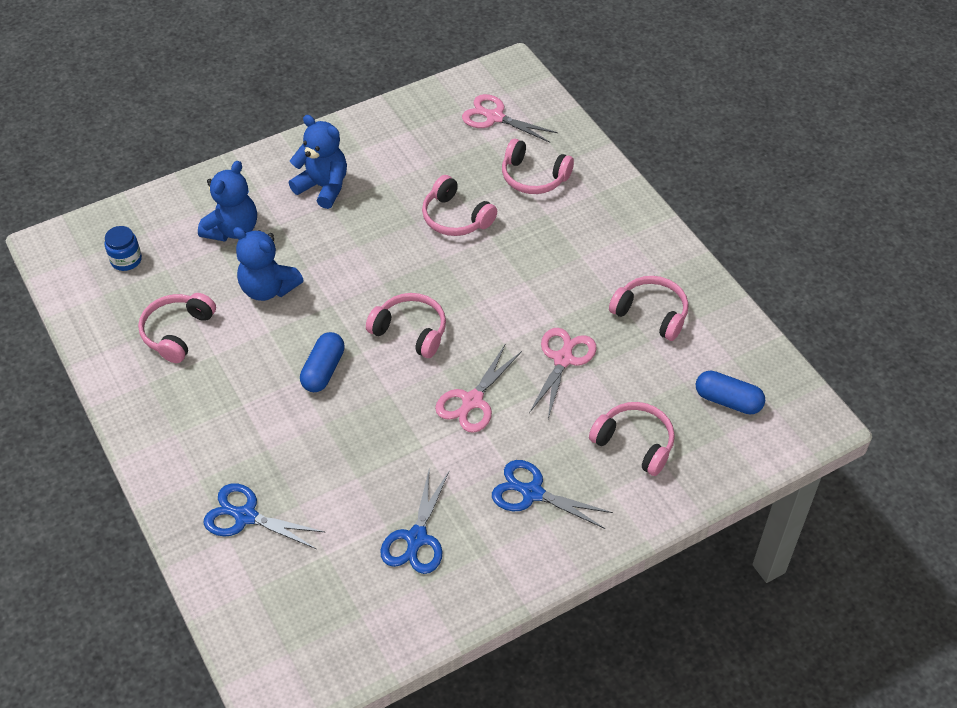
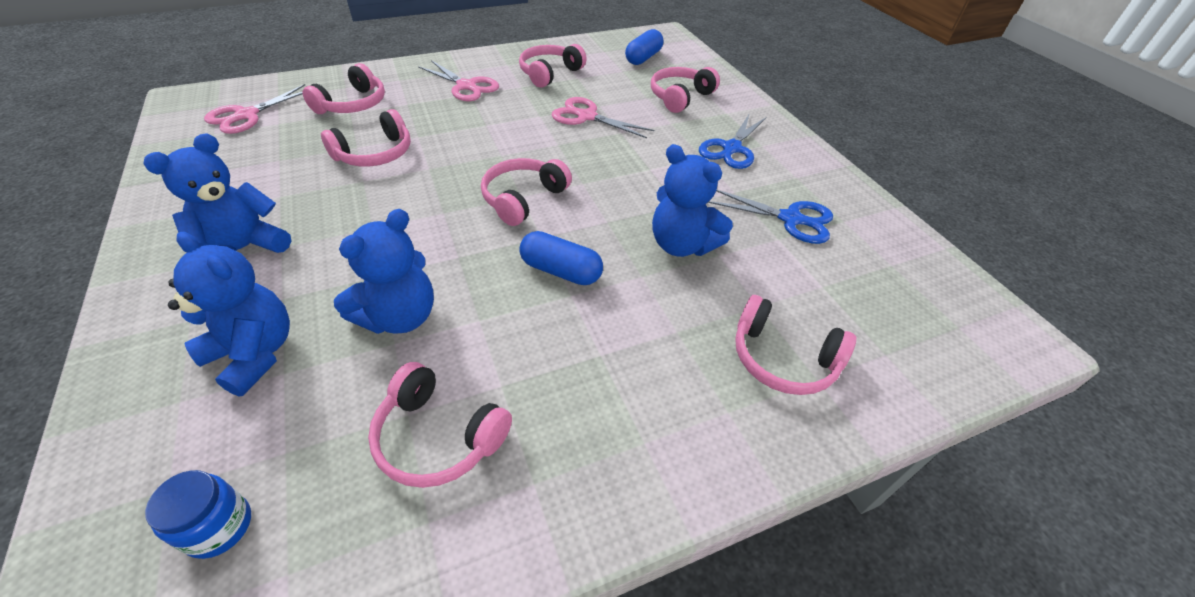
camera: 85 degrees left, 5 degrees down
(246, 516) = (782, 359): blue scissors -> pink headphones
(366, 450) = (682, 245): none -> blue teddy bear
(472, 401) = (625, 169): pink scissors -> pink scissors (466, 86)

